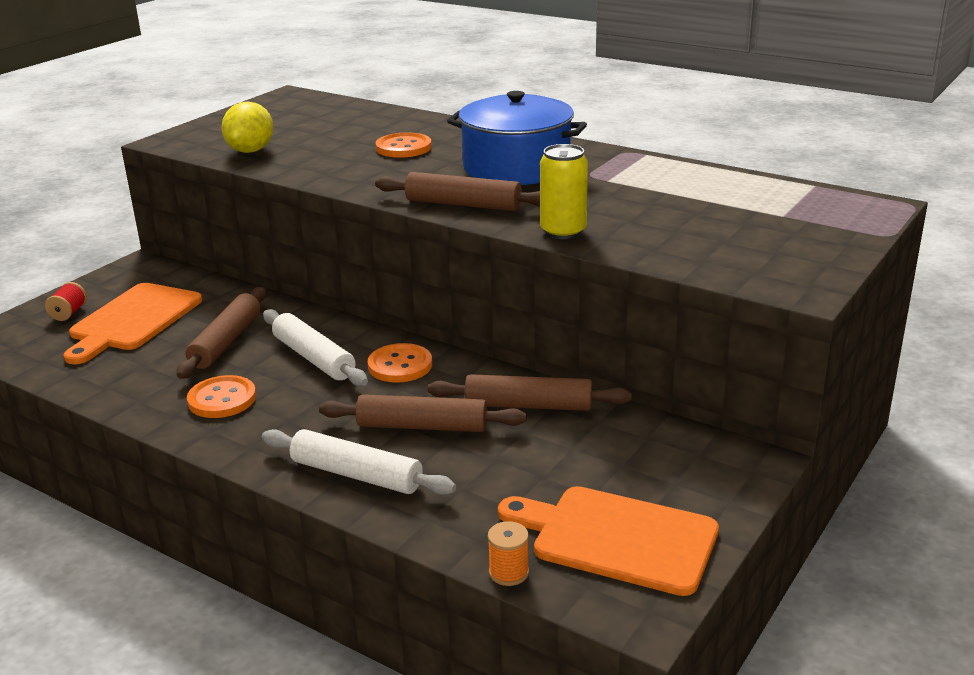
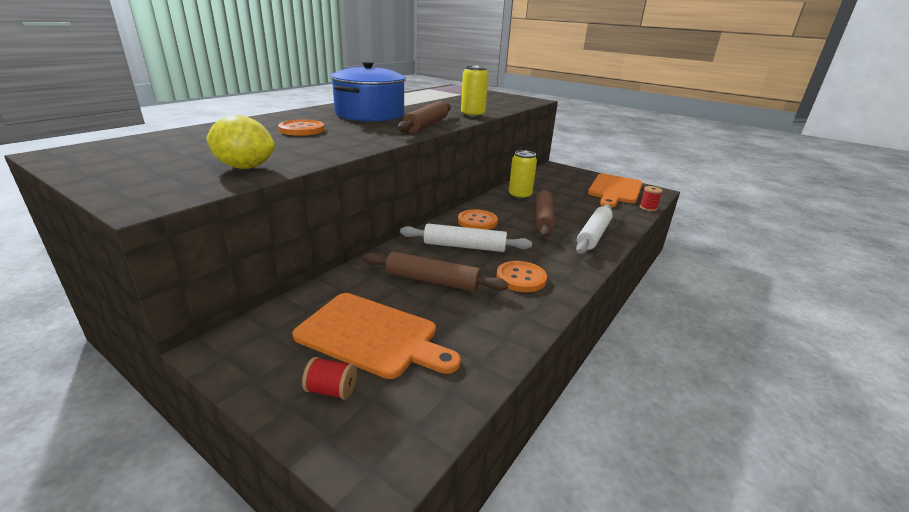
camera: 90 degrees left, 0 degrees up
(314, 358) = (464, 246): white rolling pin -> white rolling pin turned 45 degrees clockwise
(509, 572) = (648, 208): orange spool -> red spool
(528, 405) = (519, 196): brown rolling pin -> yellow can

